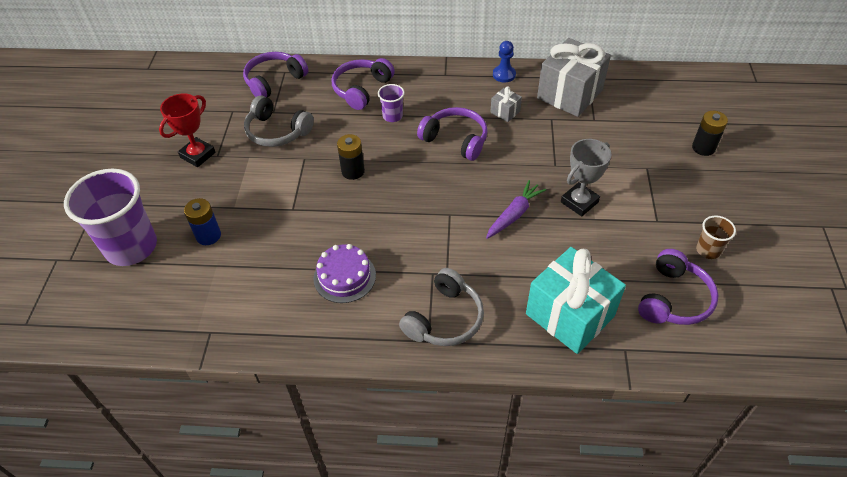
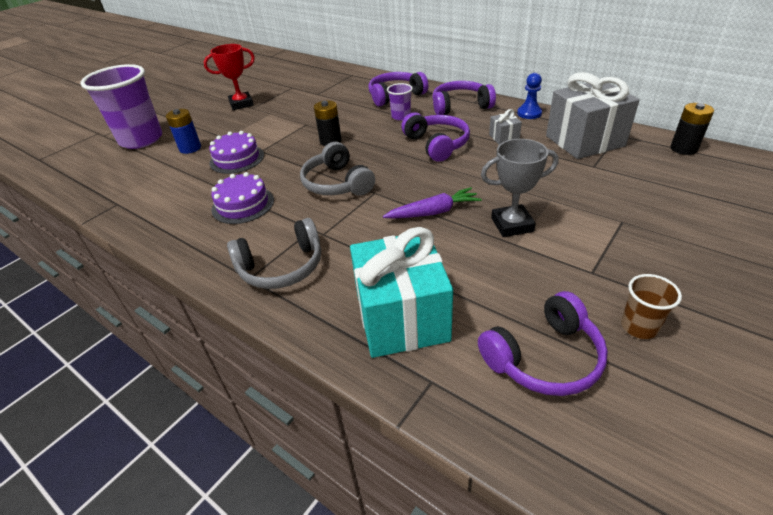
camera: 35 degrees right, 10 degrees down
(274, 81) = (338, 78): purple headphones -> purple headphones (460, 106)
(277, 131) = (306, 105): grey headphones -> grey headphones (337, 183)
(278, 229) = (237, 159): none -> purple cake
(703, 148) = (717, 225): black battery -> black battery (683, 148)

